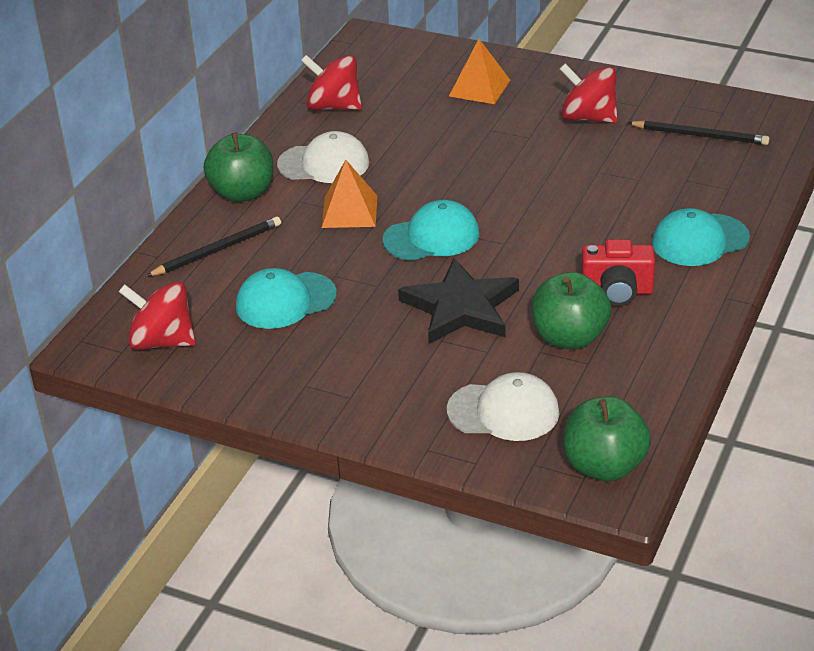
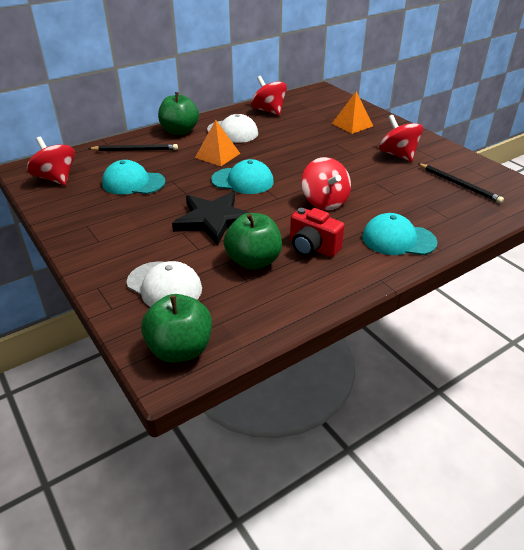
camera: 30 degrees right, 0 degrees up
(568, 225) = (324, 202): none -> red spinning top

